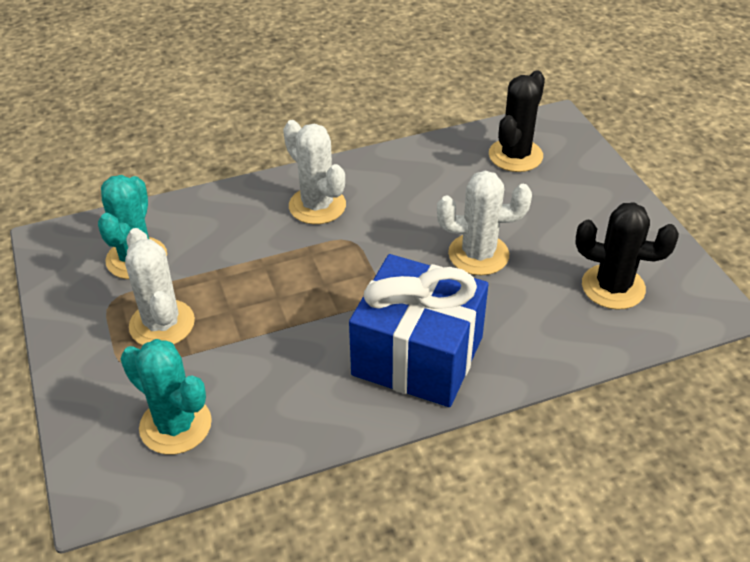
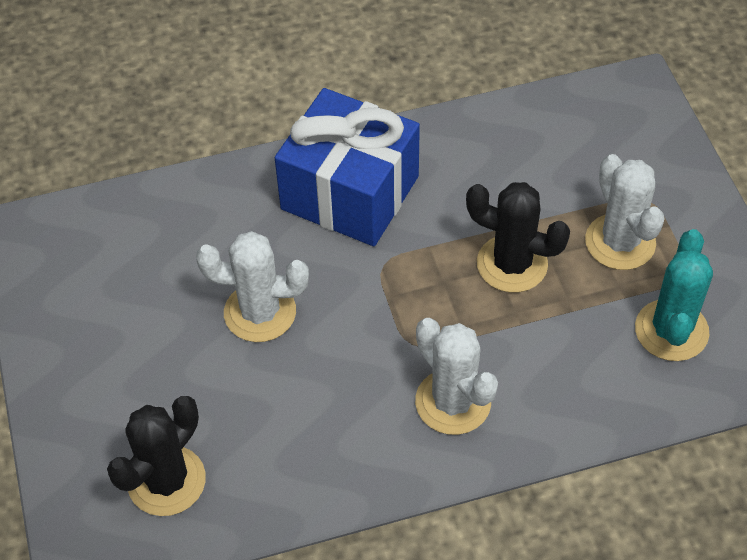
camera: 175 degrees left, 10 degrees up
(175, 425) = (583, 138): turquoise cactus -> none
(613, 287) = (121, 260): black cactus -> black cactus (512, 264)

